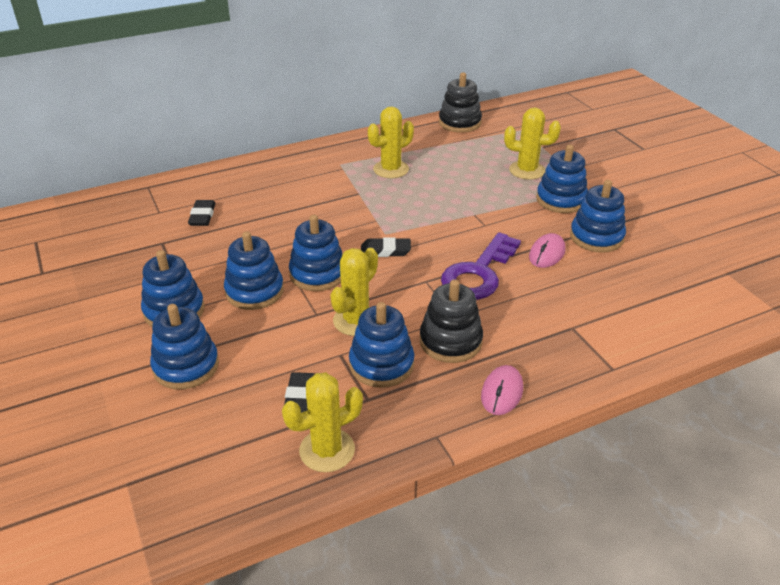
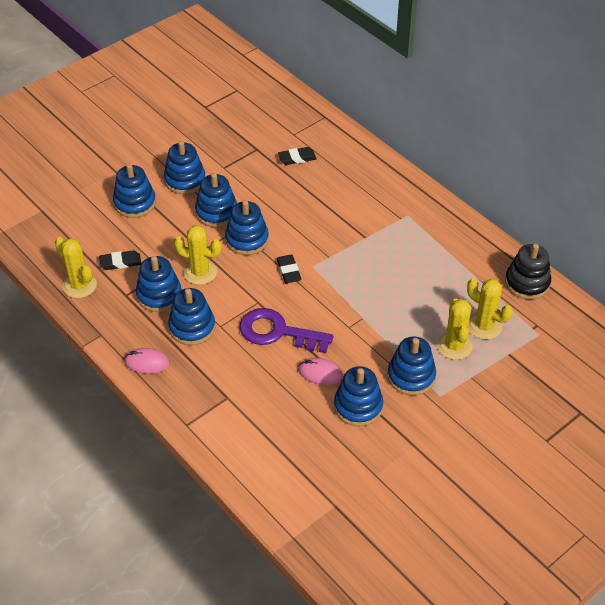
camera: 75 degrees right, 10 degrees up
(391, 169) = (413, 250): yellow cactus -> yellow cactus (484, 326)
(450, 341) = (192, 327): black stacking toy -> blue stacking toy

